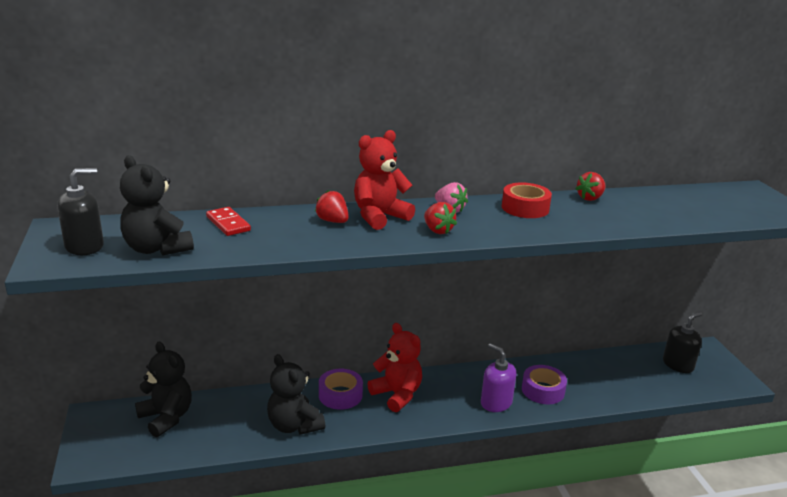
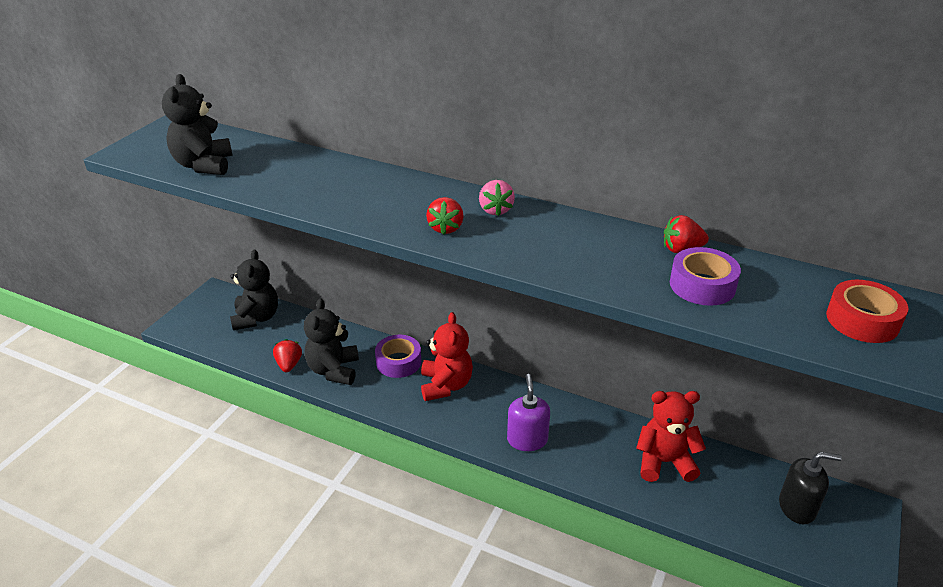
camera: 40 degrees right, 10 degrees up
(84, 246) = (164, 147): black soap dispenser -> none
(228, 224) = (285, 160): red domino -> none
(332, 221) = (369, 185): red strawberry -> red strawberry (289, 365)
(379, 217) = (416, 195): red teddy bear -> red teddy bear (664, 462)
(525, 208) = (580, 235): red tape -> red tape (862, 320)
(543, 390) = (591, 452): purple tape -> purple tape (702, 285)

